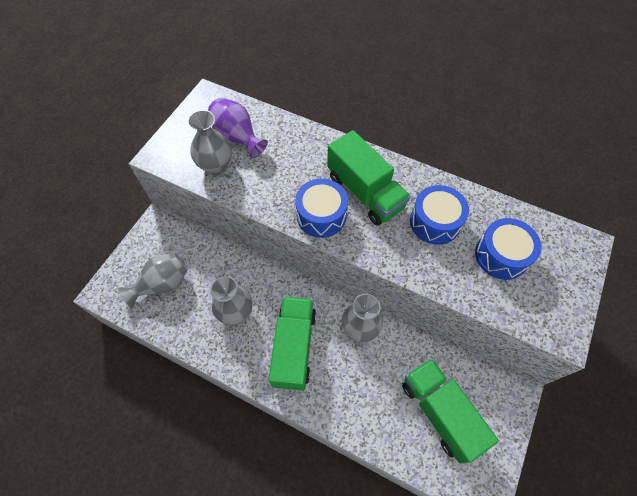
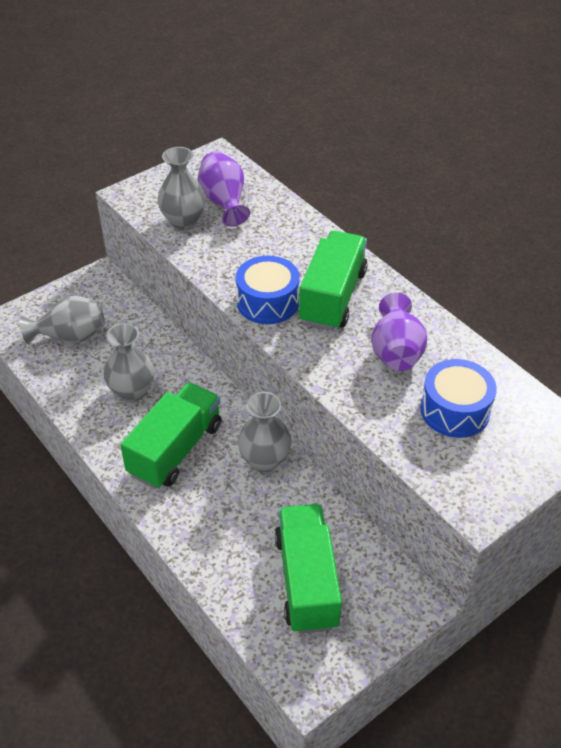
camera: 25 degrees right, 15 degrees down
(365, 192) = (332, 297): green truck -> green truck turned 150 degrees counterclockwise
(435, 222) = (396, 351): blue drum -> purple vase

